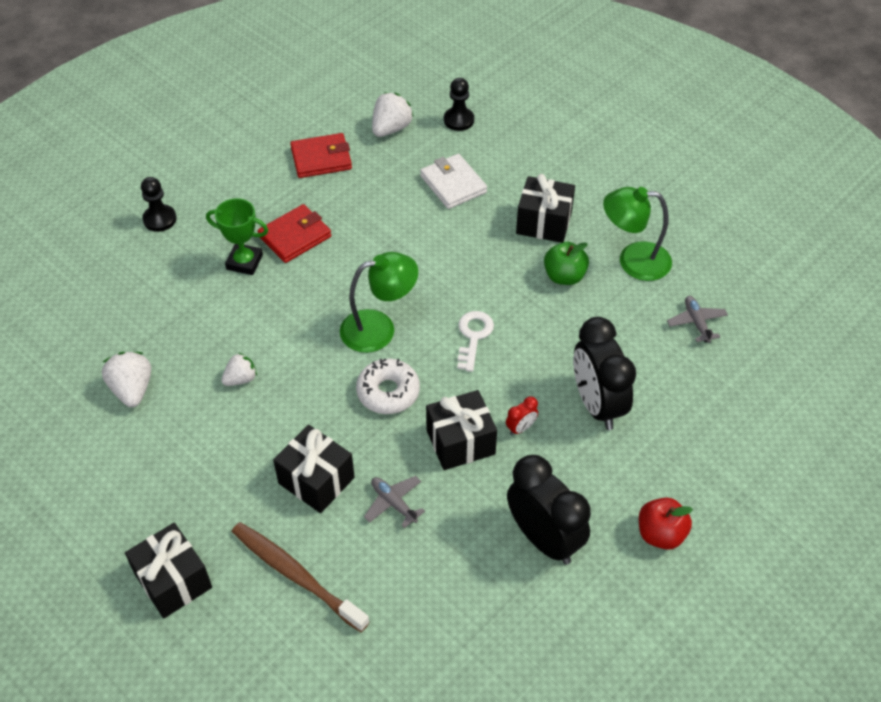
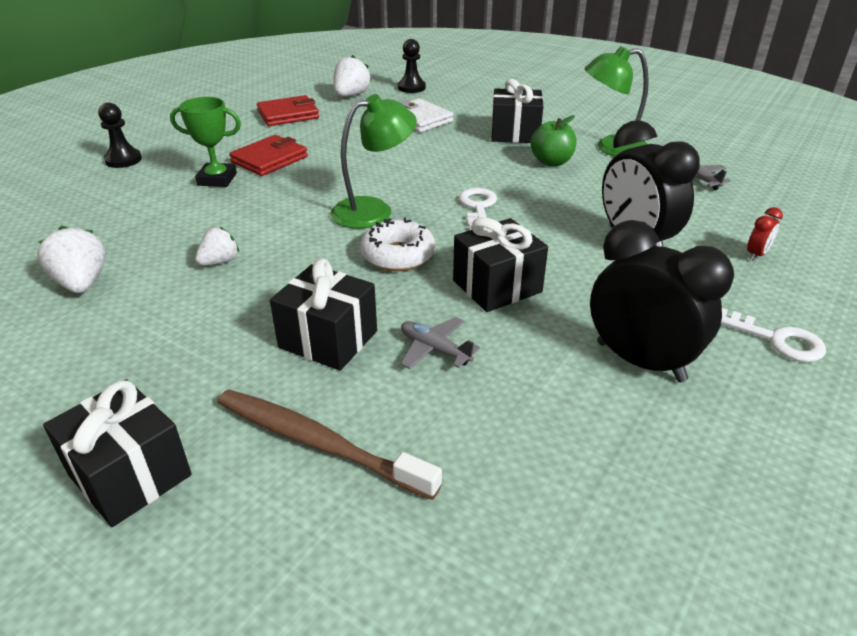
camera: 10 degrees left, 15 degrees down
(521, 428) = (561, 268): red clock -> red clock (756, 255)
(660, 534) = (777, 340): red apple -> white key

